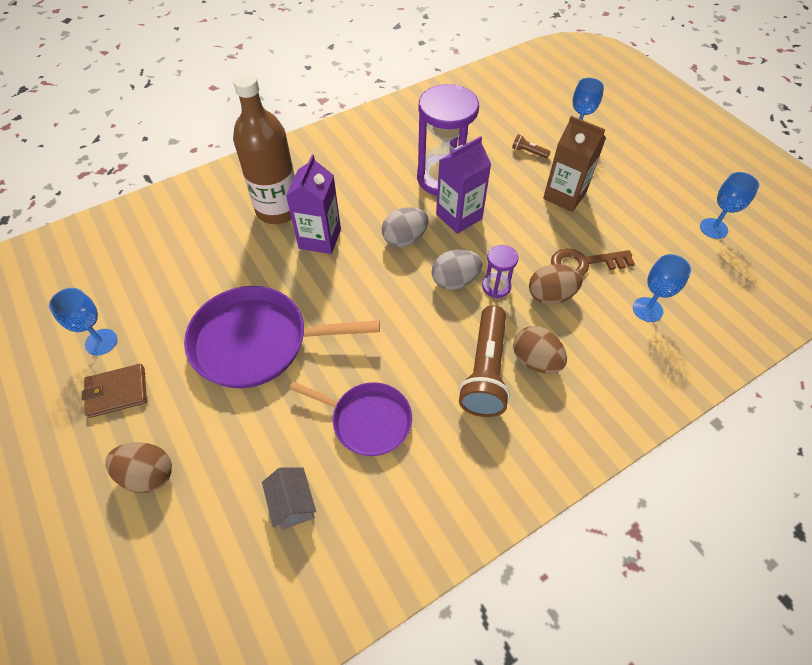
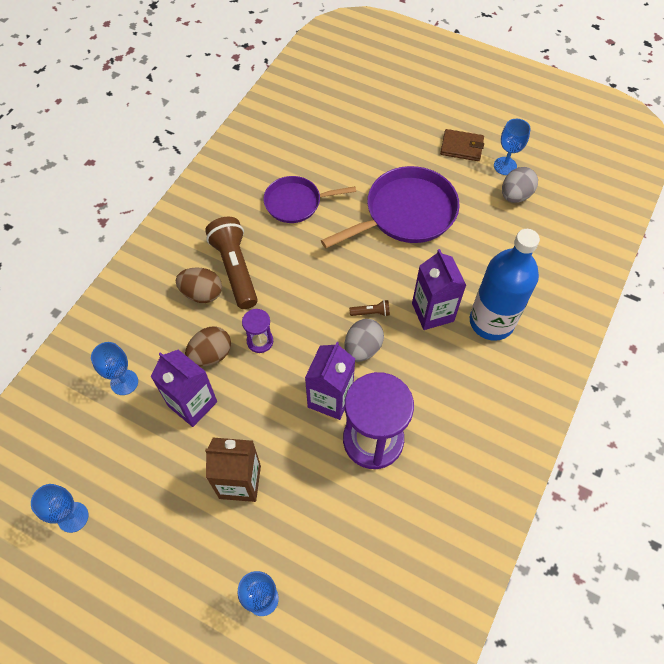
camera: 150 degrees right, 5 degrees up
(117, 392) = (461, 147): brown wallet -> brown wallet turned 60 degrees clockwise
(148, 474) = (399, 122): brown egg -> none
(278, 210) = (491, 322): brown bottle -> blue bottle
(292, 504) = (308, 145): grey house -> none
(455, 281) = (296, 329): grey egg -> grey egg (515, 195)
(528, 152) = (304, 531): brown flashlight -> brown flashlight (371, 313)
(584, 263) = (192, 404): brown key -> purple carton

